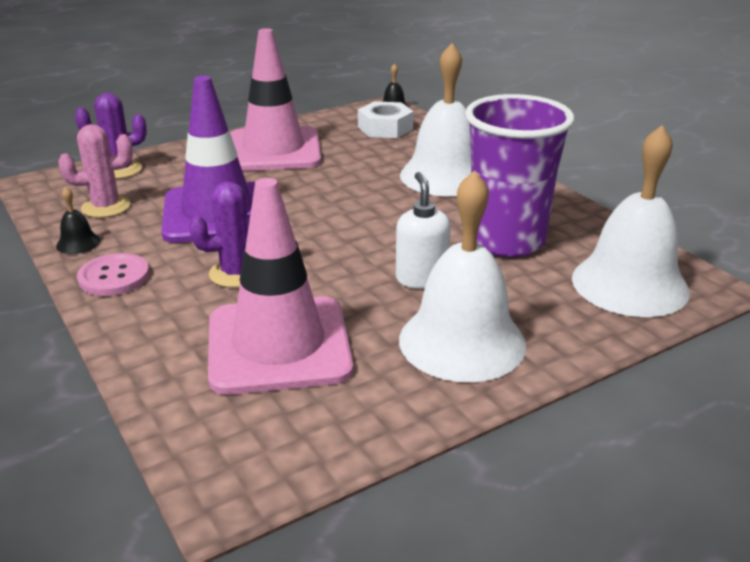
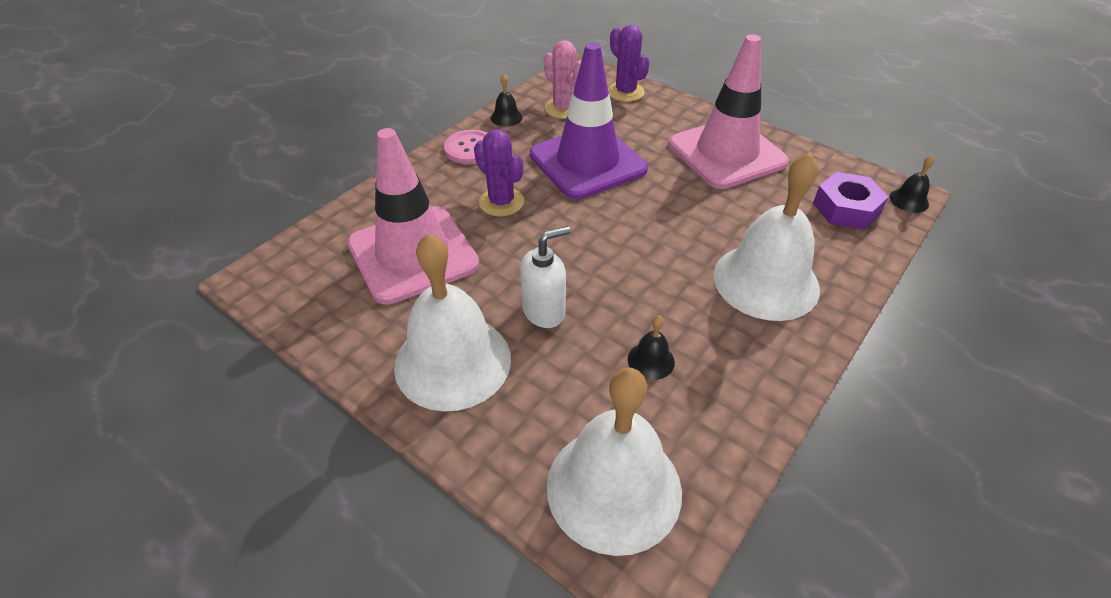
camera: 70 degrees right, 15 degrees up
(385, 128) = (846, 208): white nut -> purple nut
(506, 241) = (651, 360): purple cup -> black bell

